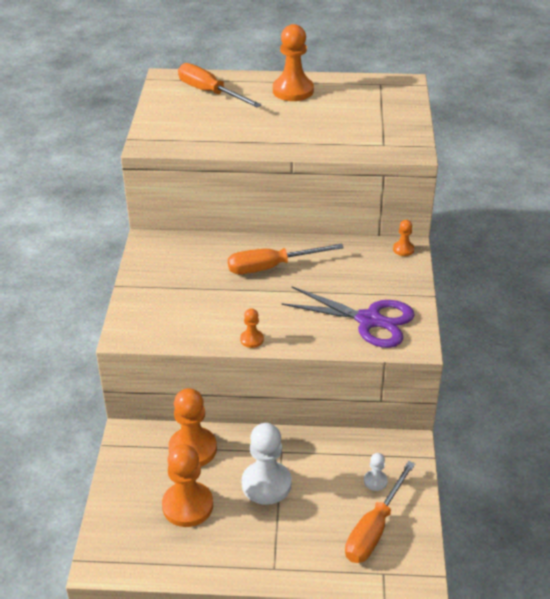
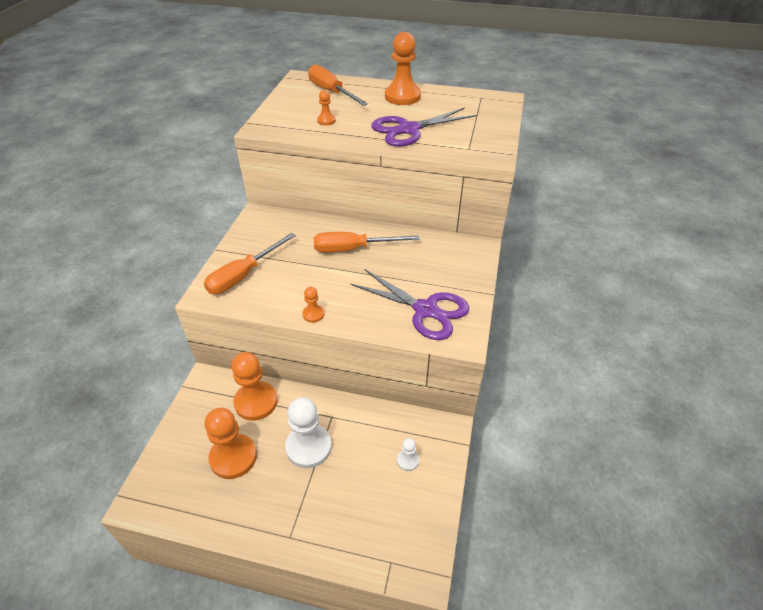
camera: 10 degrees right, 5 degrees up
(313, 129) = (408, 130): none -> purple scissors
(374, 528) = (394, 511): orange screwdriver -> orange screwdriver (243, 275)
(403, 249) = (475, 247): orange pawn -> orange pawn (326, 121)

